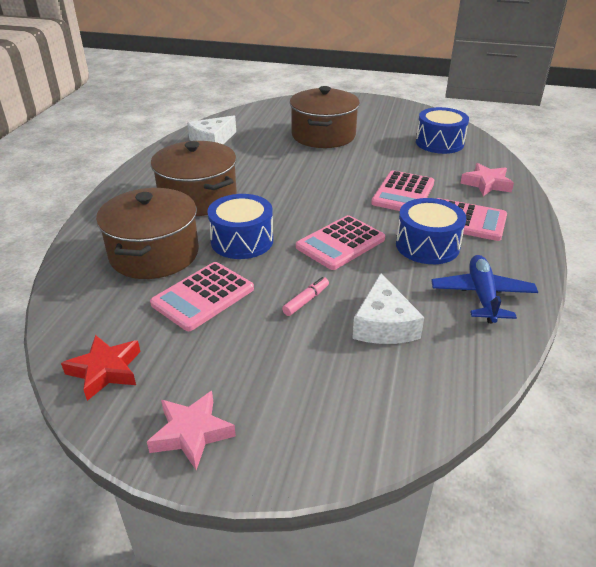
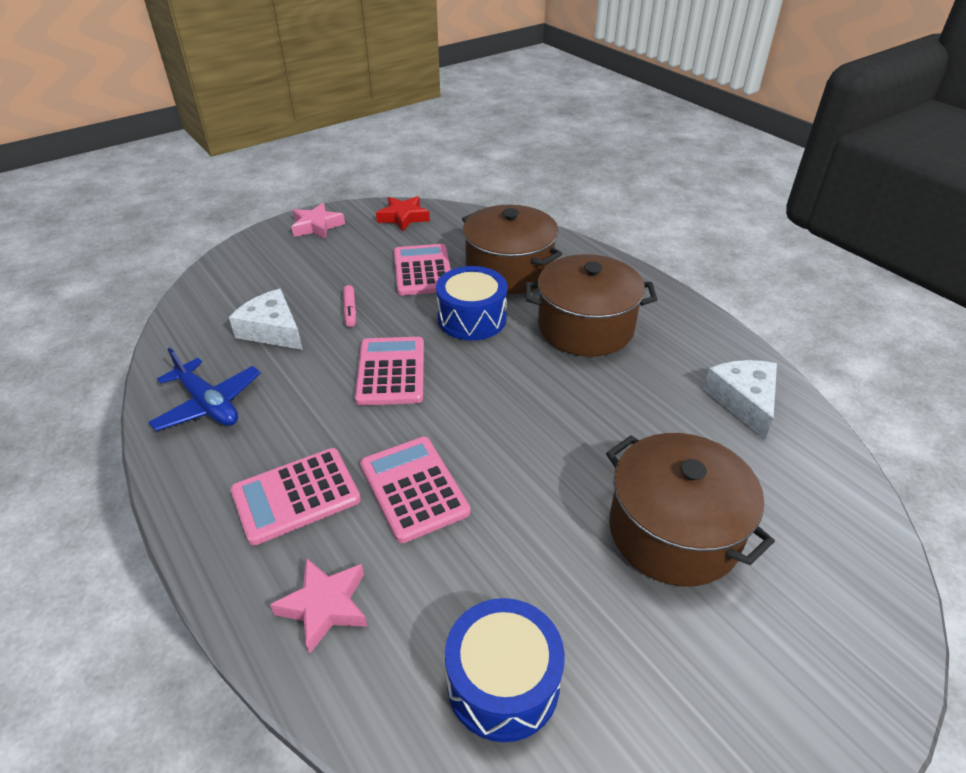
camera: 130 degrees right, 5 degrees up
(427, 245) = (307, 426): blue drum -> none

